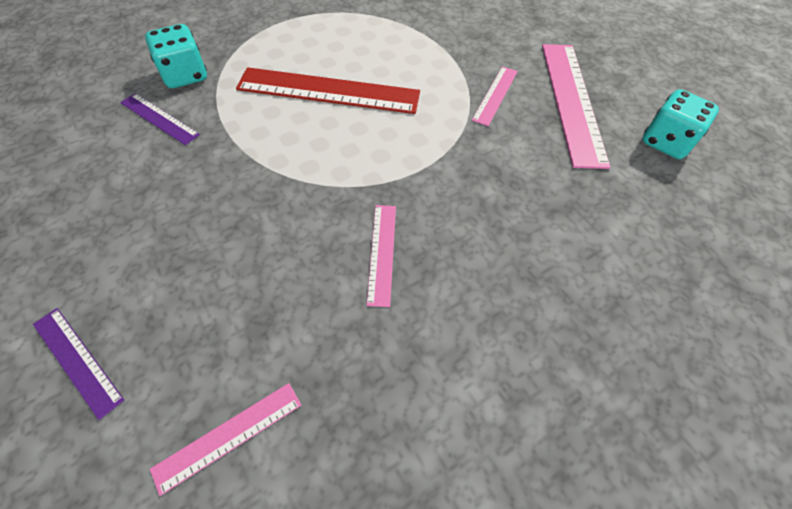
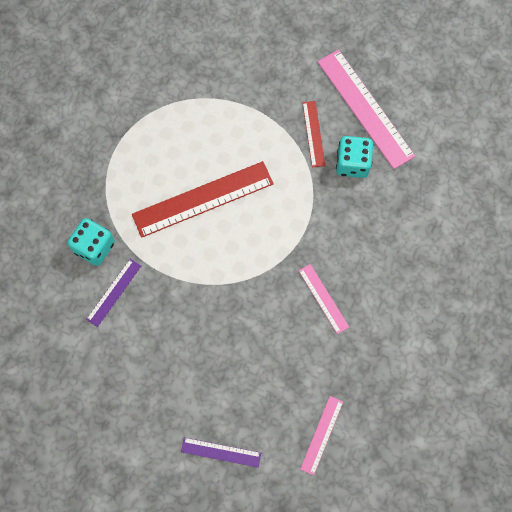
camera: 30 degrees left, 15 degrees up
(159, 118) = (114, 292): purple ruler -> purple ruler turned 60 degrees counterclockwise
(495, 95) = (313, 134): pink ruler -> red ruler
(666, 142) = (438, 111): turquoise dice -> turquoise dice (352, 163)

